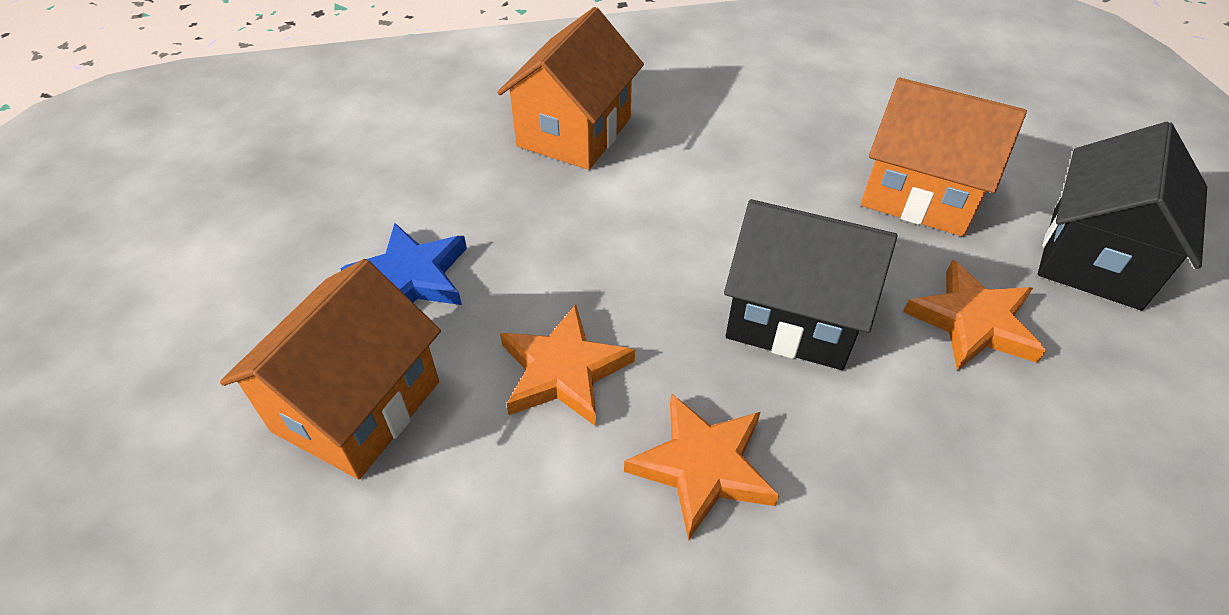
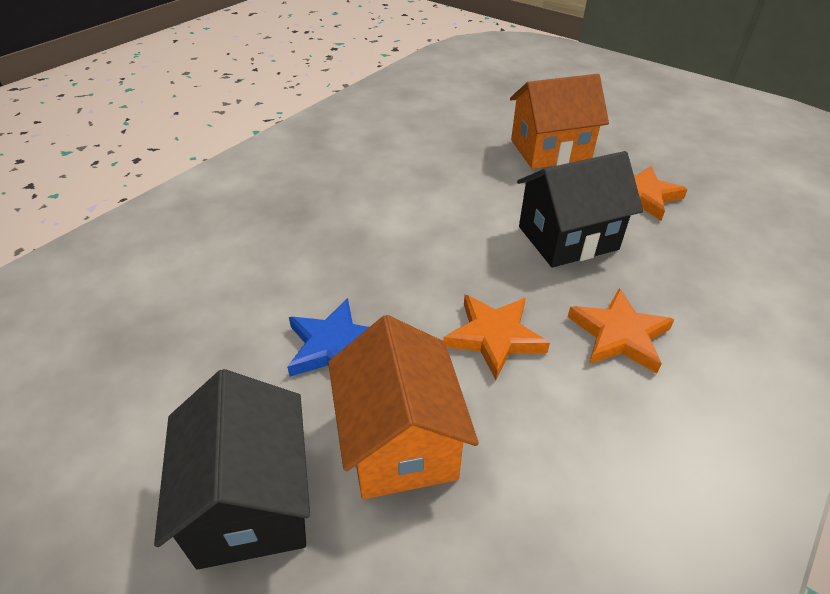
camera: 40 degrees left, 5 degrees down
(574, 132) = (330, 206): orange house -> none
(1095, 258) = (650, 142): black house -> black house (251, 501)

